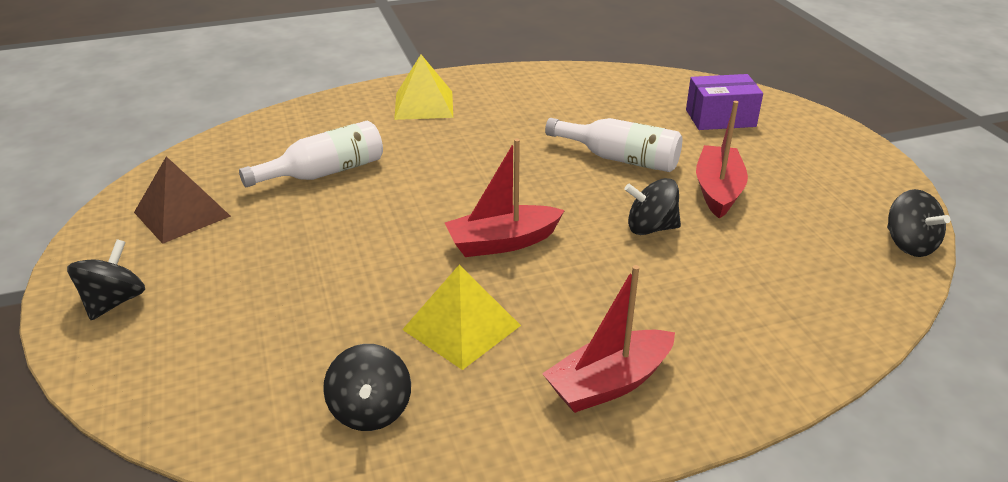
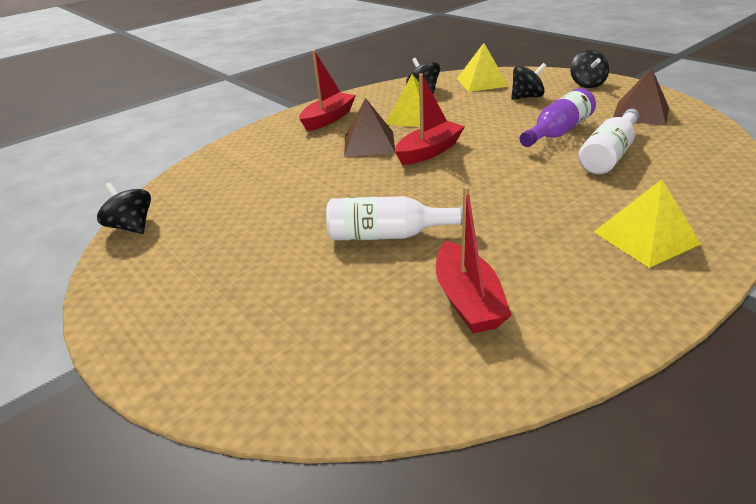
camera: 160 degrees right, 0 degrees up
(239, 391) = (482, 82): none -> yellow pyramid
(319, 219) = (558, 132): none -> purple bottle
(571, 287) = (369, 143): none -> brown pyramid
(650, 228) = (334, 185): black spinning top -> black spinning top (526, 97)
(718, 190) = (287, 229): red boat -> red boat (468, 300)
(720, 118) = (295, 330): purple box -> none

